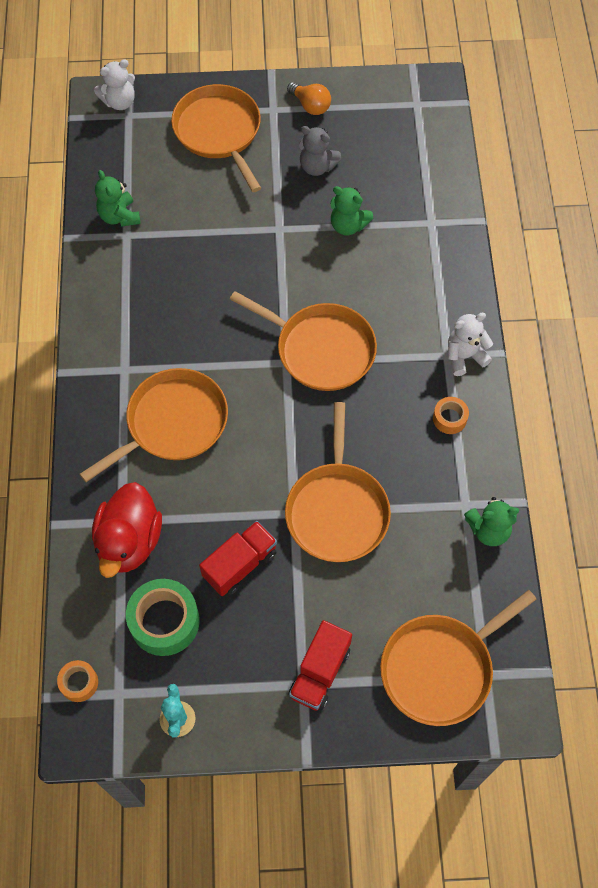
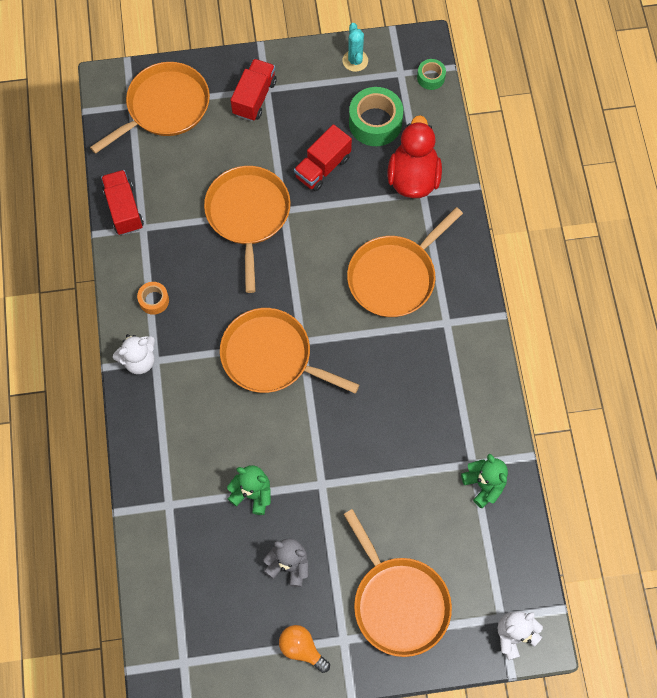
camera: 175 degrees right, 5 degrees up
(79, 683) = (431, 77): orange tape -> green tape
(488, 530) = (124, 209): green teddy bear -> red truck

